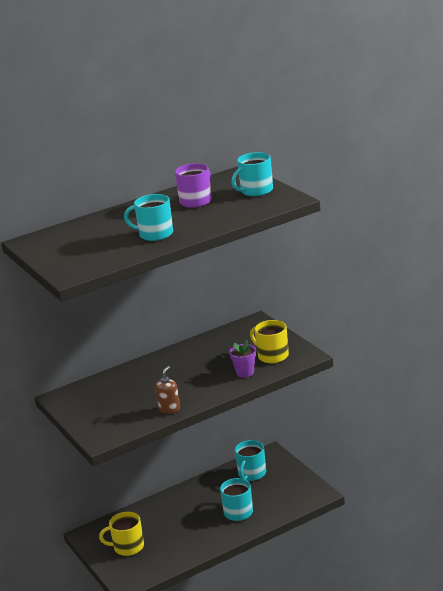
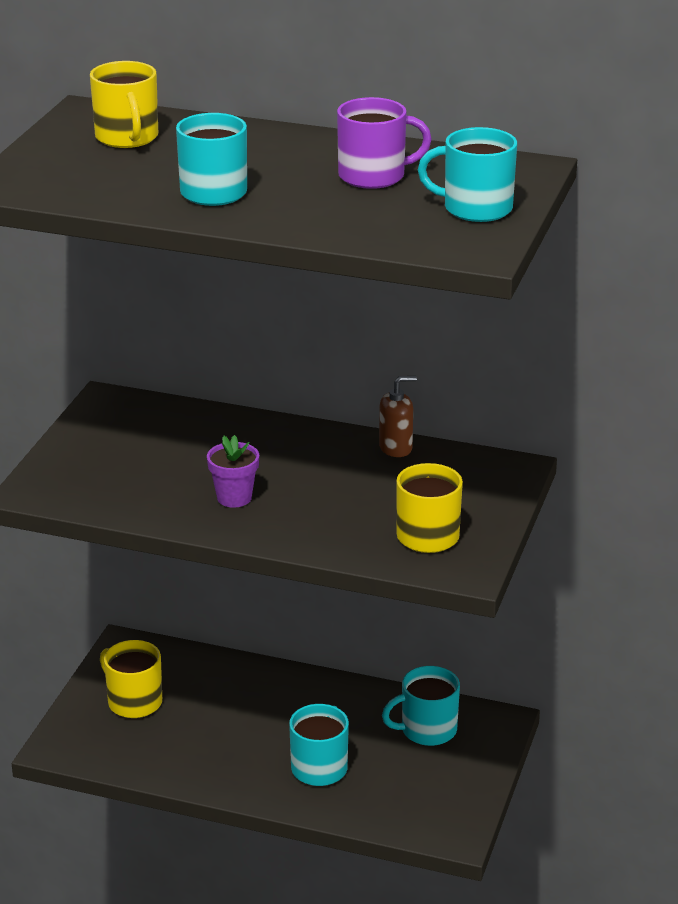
camera: 45 degrees right, 5 degrees up
(71, 239) = (127, 137): none -> yellow mug
(169, 409) = (171, 512): brown soap dispenser -> brown soap dispenser (396, 448)
(245, 373) = (347, 533): purple flower pot -> purple flower pot (234, 498)

